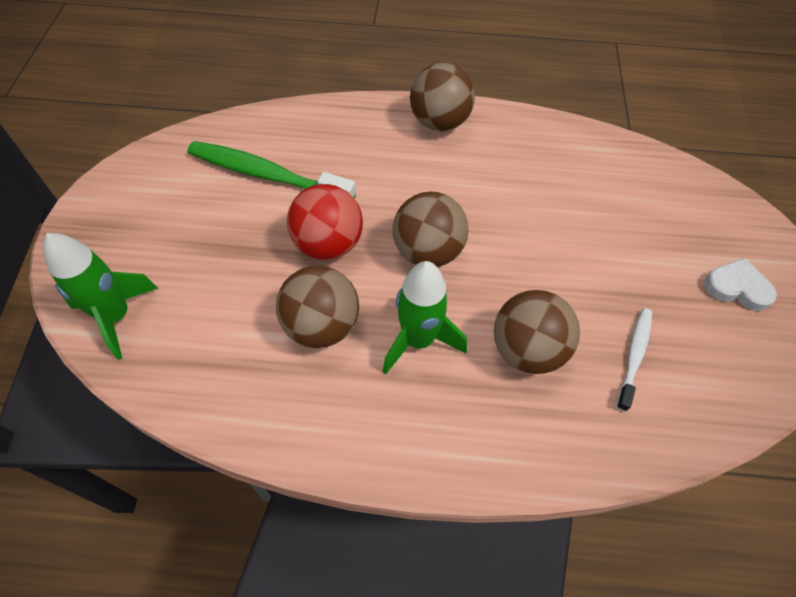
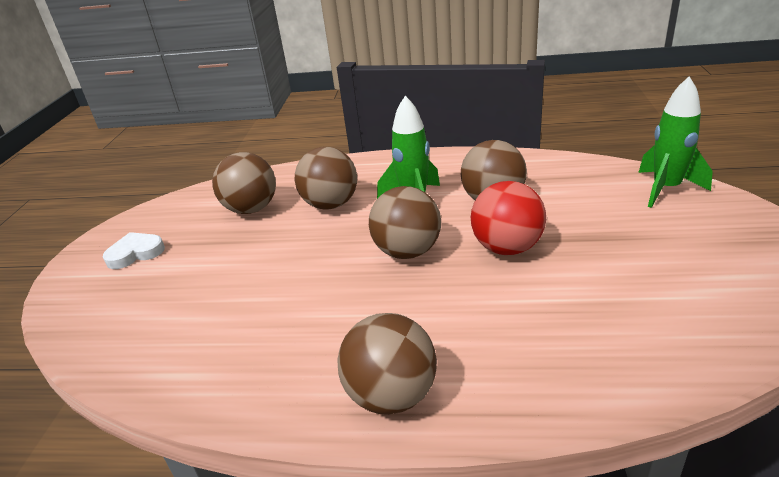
camera: 175 degrees left, 25 degrees down
(266, 175) = (610, 302): green toothbrush -> none
(634, 356) = (251, 209): white toothbrush -> brown ball
(737, 288) = (135, 253): white heart -> white heart turned 135 degrees clockwise

